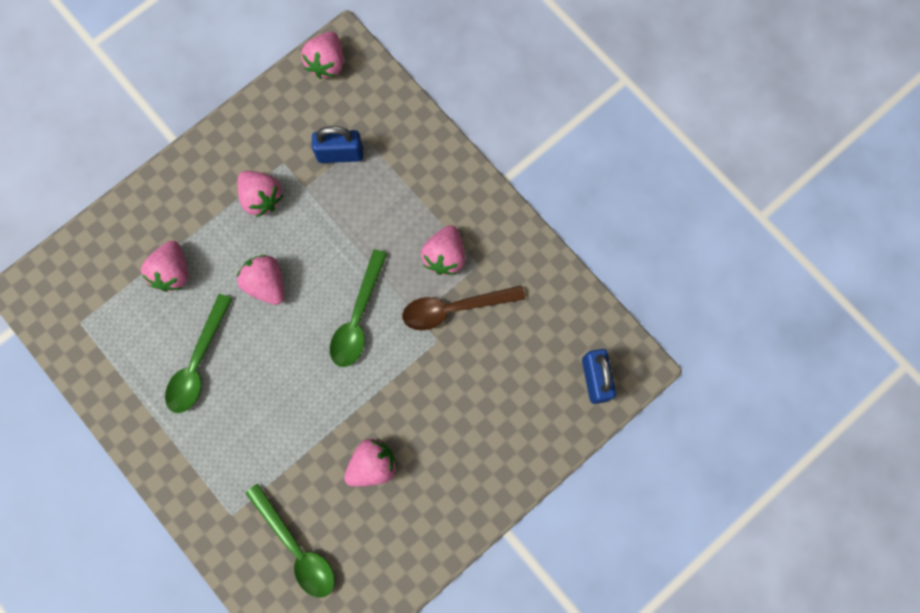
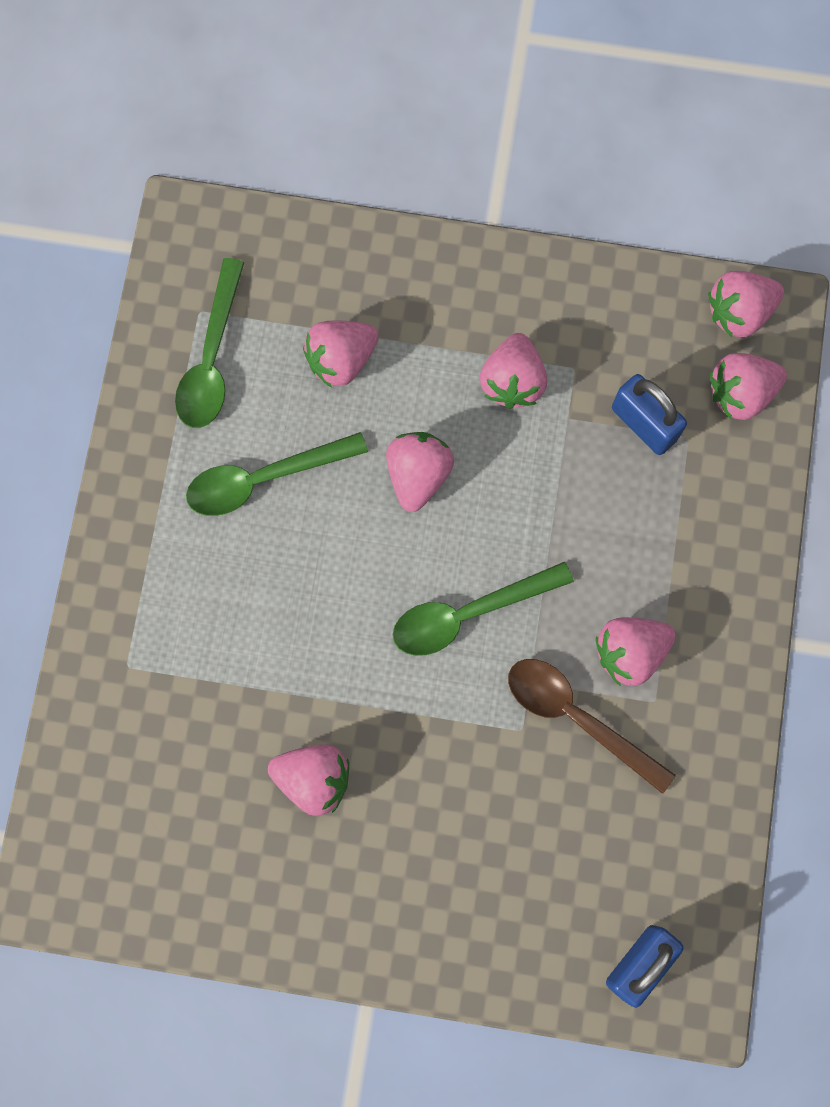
camera: 50 degrees right, 0 degrees up
(296, 547) = (150, 771): green spoon -> green spoon (212, 358)
(366, 97) = (740, 393): none -> pink strawberry

